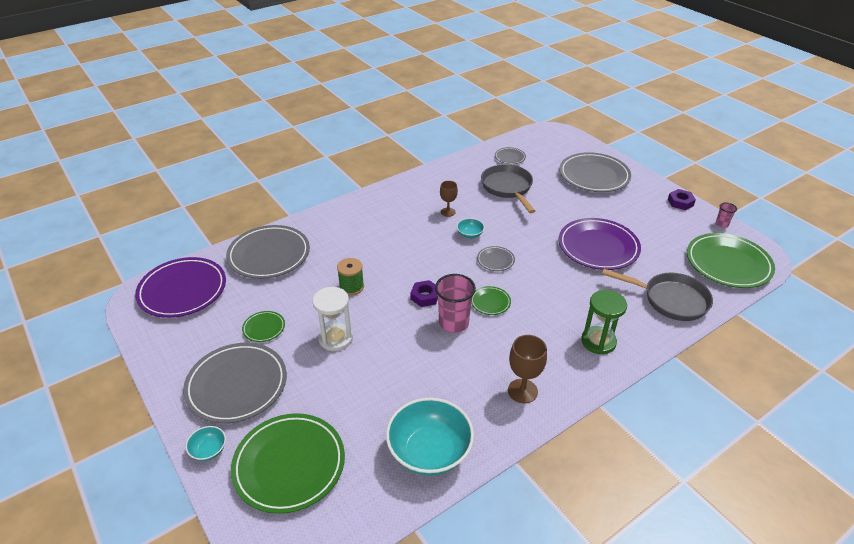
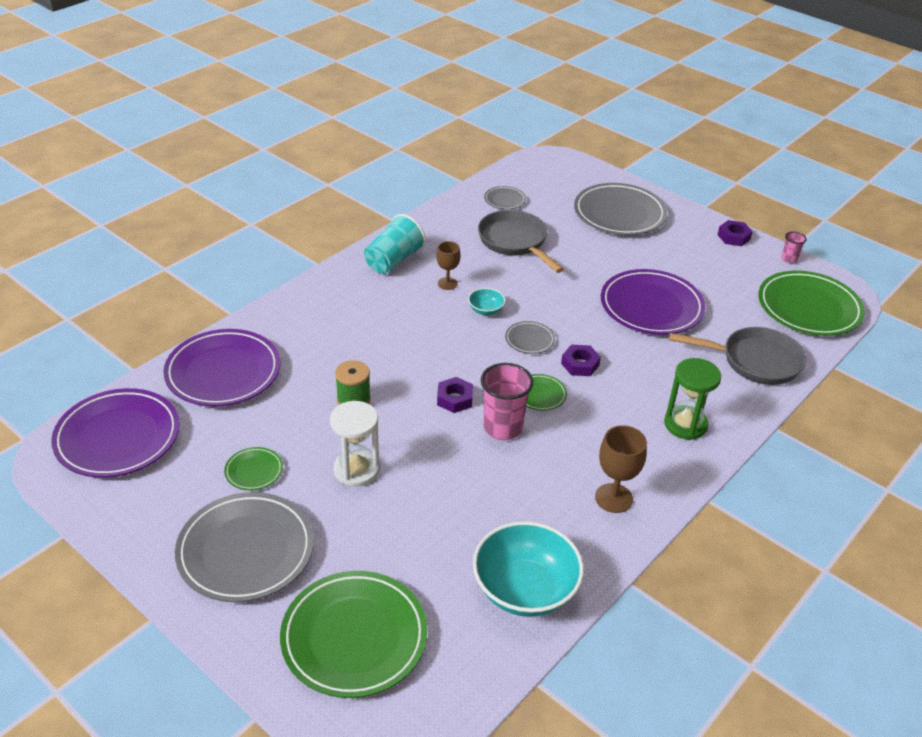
camera: 15 degrees left, 0 degrees up
(209, 450) = (240, 639): turquoise bowl -> none
(269, 255) = (223, 372): grey plate -> purple plate
(415, 191) = (394, 260): none -> turquoise cup
(528, 284) = (580, 364): none -> purple nut

